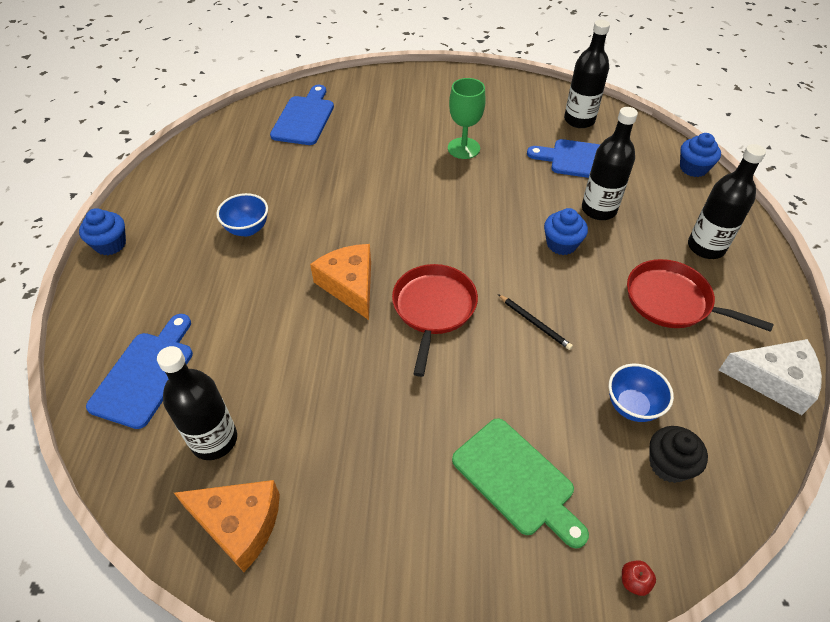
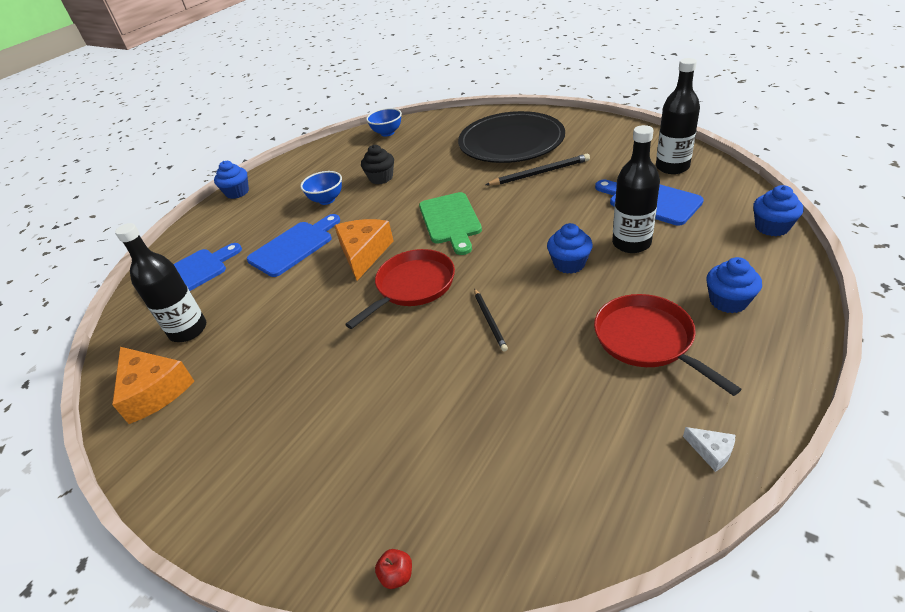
camera: 35 degrees right, 10 degrees down
(304, 118) = (429, 134): blue cutting board -> blue cutting board (294, 247)
(406, 114) = (511, 142): none -> black plate
(463, 148) = (540, 173): green goblet -> black pencil
(517, 480) = (367, 440): green cutting board -> green cutting board (450, 221)
(632, 406) = (525, 419): blue bowl -> blue bowl (387, 133)
(668, 464) = (520, 486): black cupcake -> black cupcake (381, 178)
(706, 247) = (728, 301): black bottle -> blue cupcake
(774, 380) = (711, 451): white cheese -> white cheese, size x0.44

